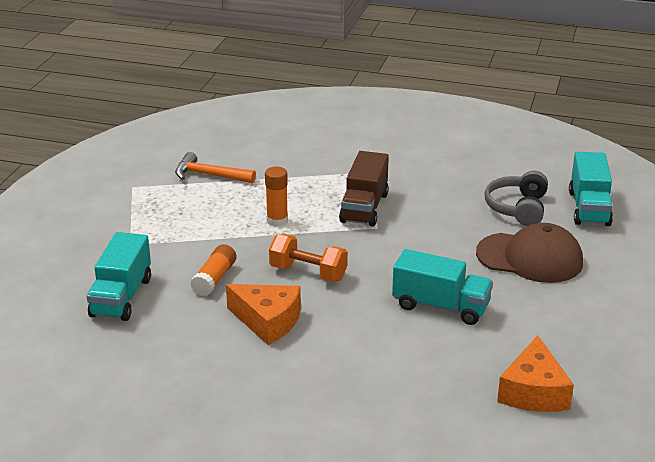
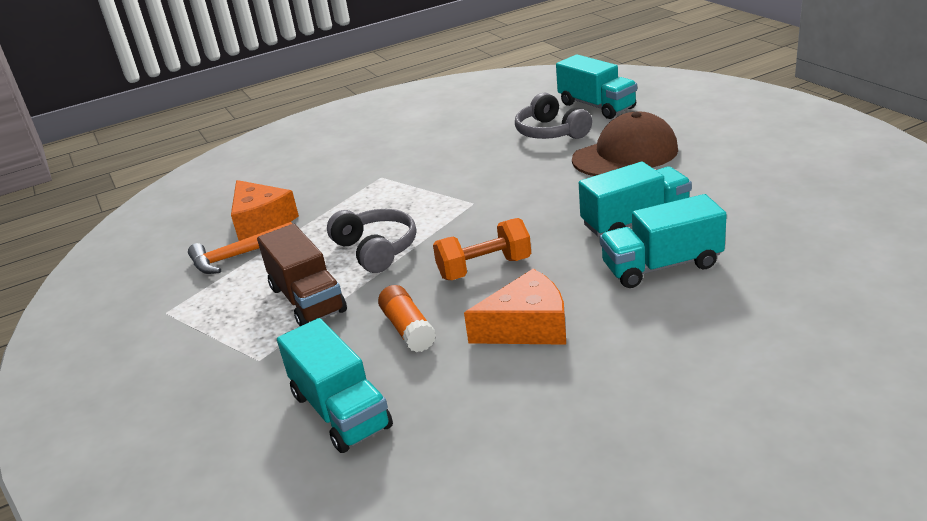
camera: 40 degrees left, 0 degrees up
(277, 220) = (376, 250): orange glue stick -> grey headphones
(364, 208) = (434, 197): brown truck -> brown truck (307, 299)
(398, 343) = (661, 266): none -> turquoise truck
(533, 392) = (815, 229): orange cheese -> orange cheese (261, 221)

